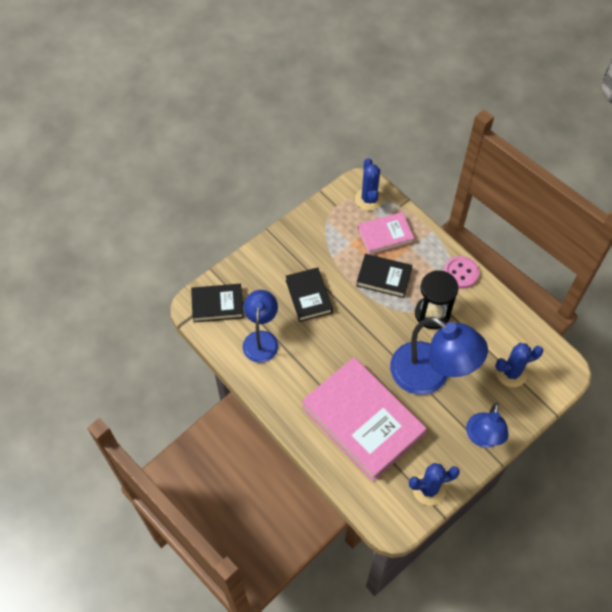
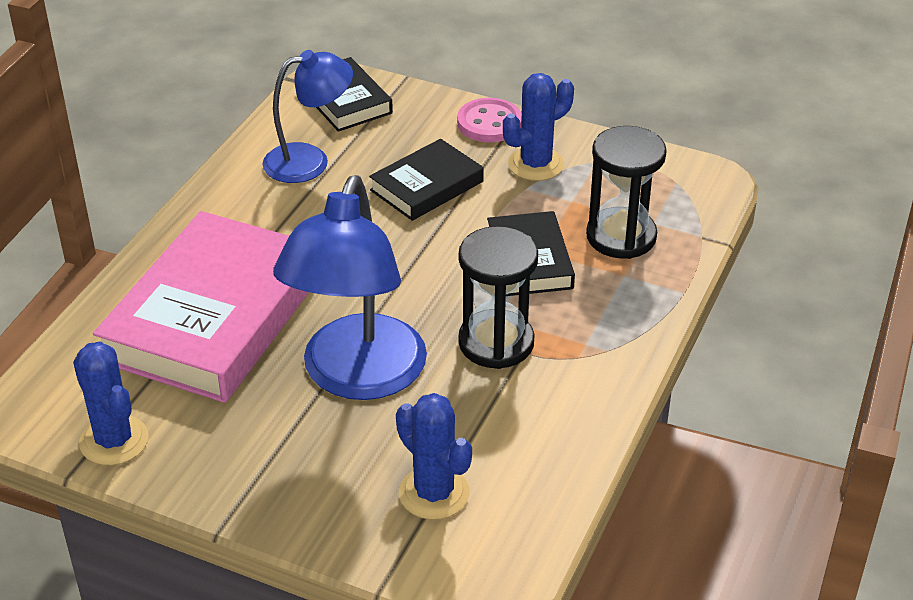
camera: 65 degrees right, 20 degrees down
(369, 199) = (683, 195): blue cactus -> blue cactus (536, 164)
(385, 236) = (621, 236): pink book -> black hourglass
(460, 273) = (617, 356): pink button -> pink button (489, 123)
(483, 438) = (260, 488): blue lamp -> none

